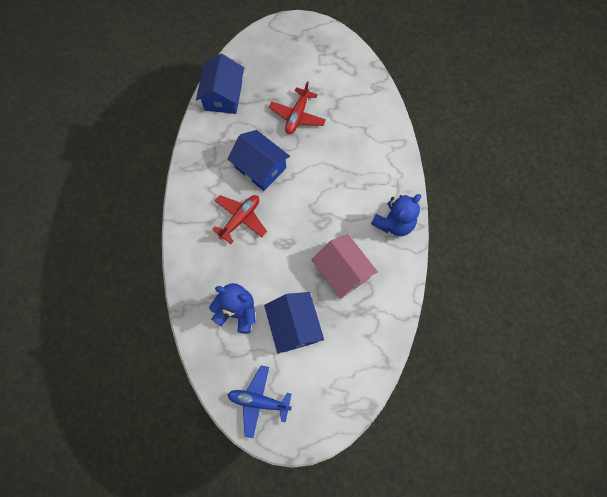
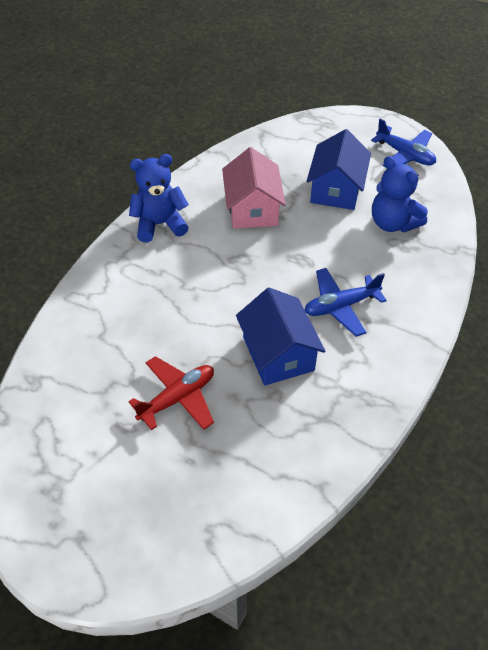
camera: 150 degrees left, 20 degrees down
(223, 96) = (272, 491): blue house -> none
(240, 219) = (340, 306): red plane -> blue plane

